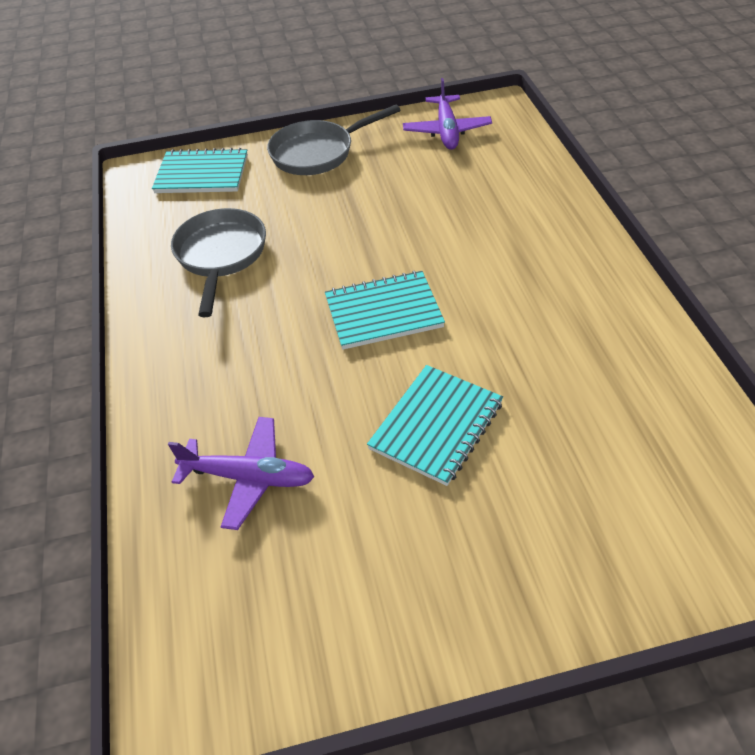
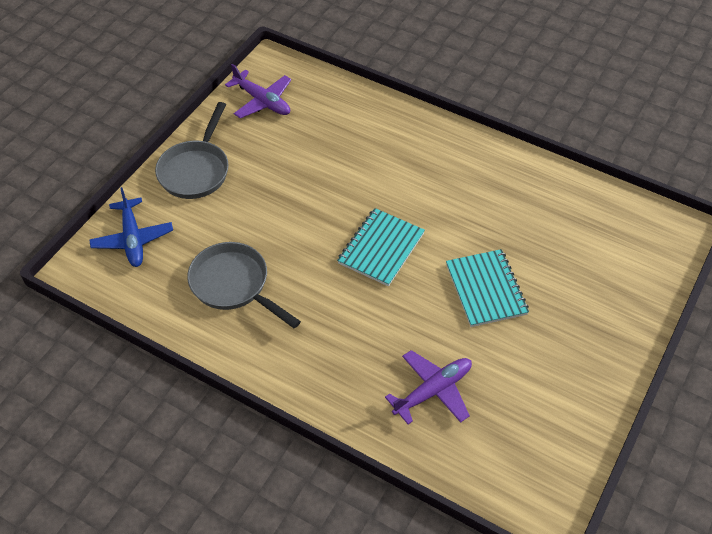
camera: 50 degrees left, 5 degrees up
(202, 174) = (133, 239): turquoise notebook -> blue plane

